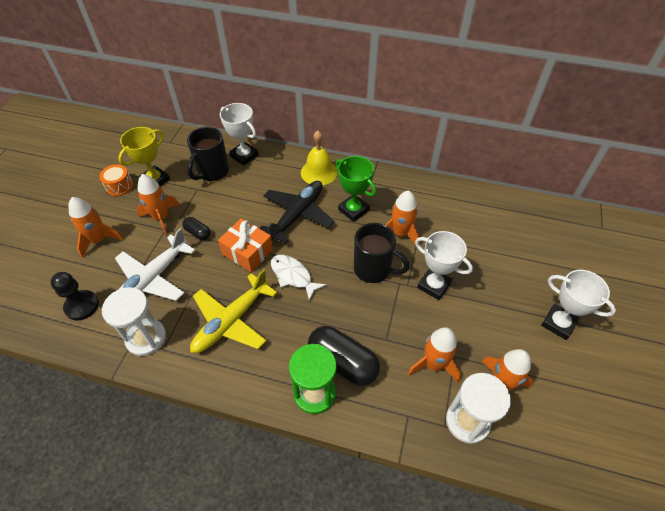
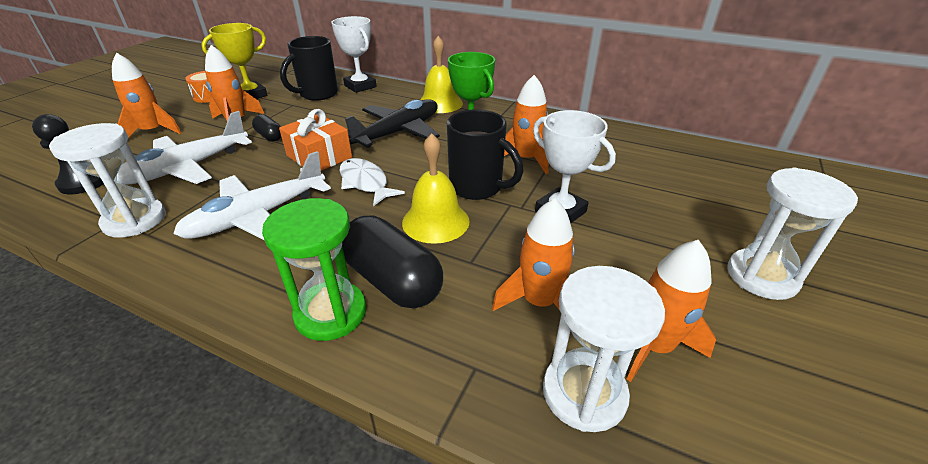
camera: 10 degrees right, 15 degrees down
(232, 321) = (258, 216): yellow plane -> white plane
(354, 307) = (435, 221): none -> yellow bell
(558, 323) = (761, 276): white trophy -> white hourglass

